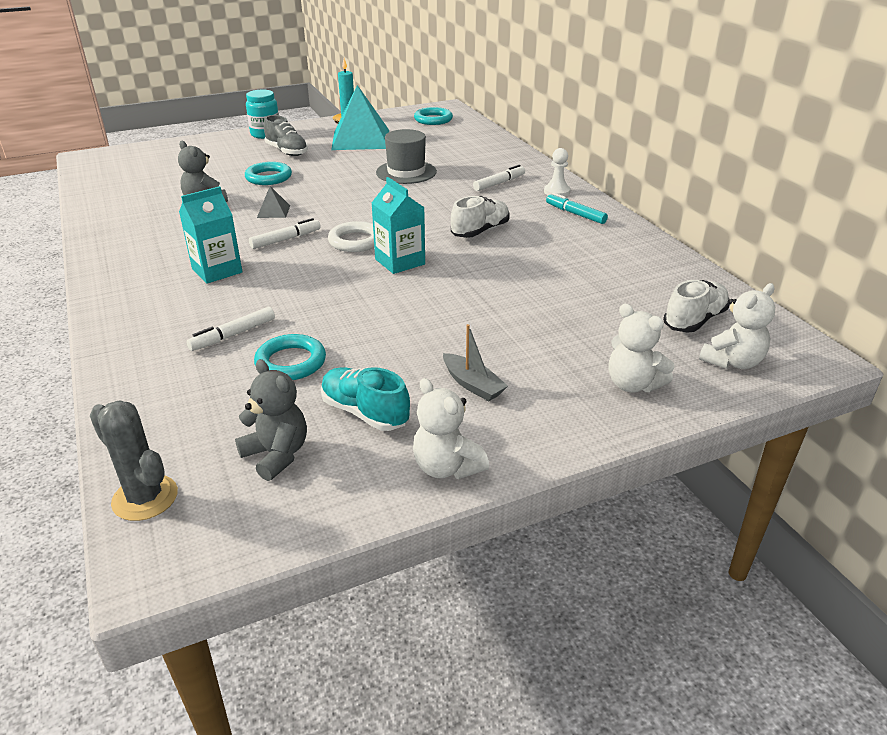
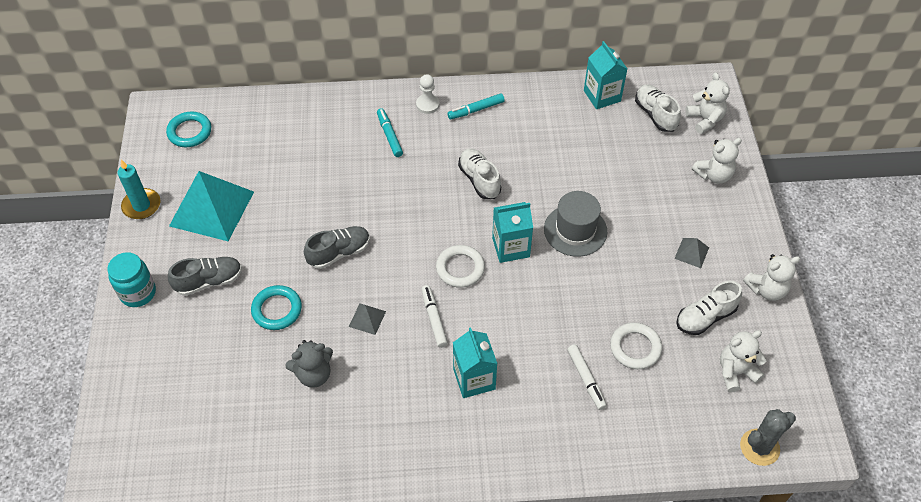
camera: 70 degrees left, 20 degrees up
(276, 455) = (735, 372): grey teddy bear -> white teddy bear
(291, 362) = (635, 348): turquoise ring -> white ring
(343, 188) = (339, 253): none -> grey shoe
(365, 412) = (705, 317): turquoise shoe -> white shoe
(406, 172) = (326, 194): grey hat -> grey hat (575, 230)
(473, 384) = (691, 253): grey boat -> grey pyramid
(499, 183) = (389, 136): white marker -> turquoise marker
(682, 279) = (602, 96): none -> turquoise carton

